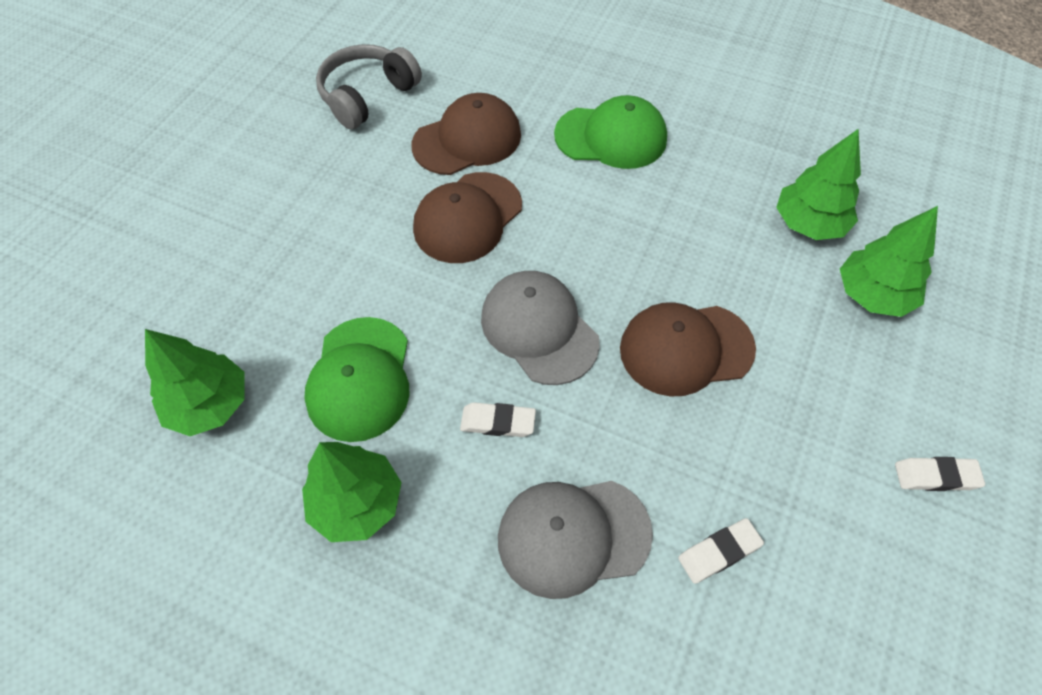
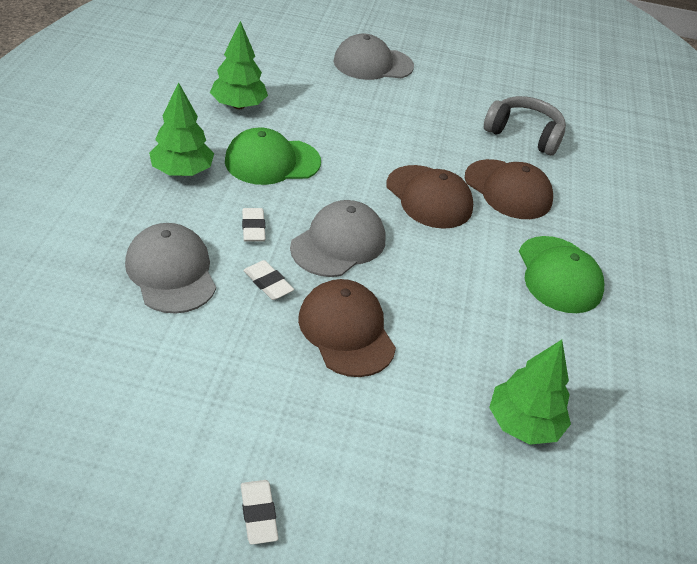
camera: 70 degrees right, 15 degrees down
(158, 213) = (373, 64): none -> grey cap
(467, 218) = (429, 197): brown cap -> brown cap turned 150 degrees counterclockwise
(719, 552) = (167, 354): white eraser -> white eraser (268, 283)
(873, 295) = (454, 475): green tree -> none

